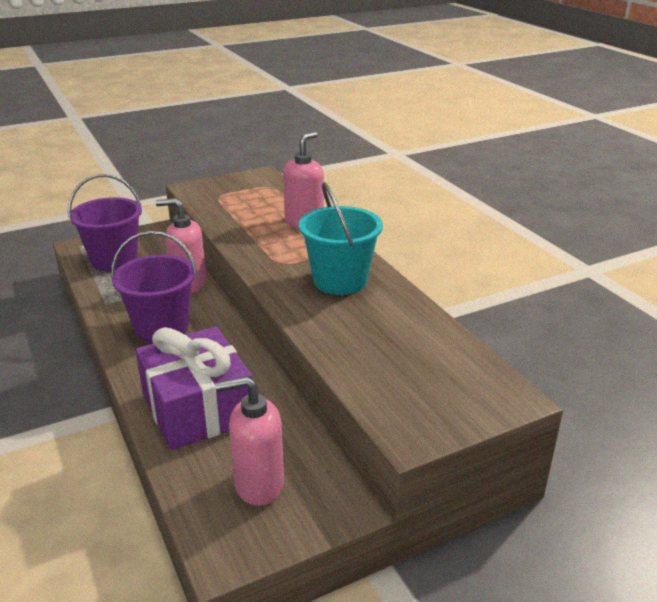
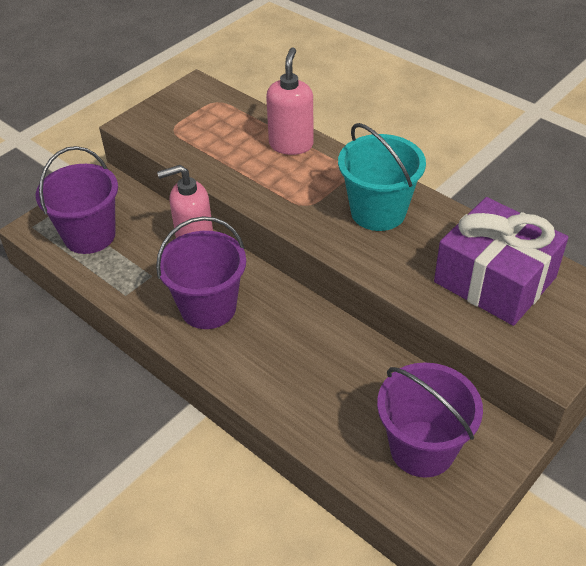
camera: 20 degrees left, 15 degrees up
(197, 408) = (312, 389): purple gift -> purple gift (495, 280)
(258, 484) = (422, 448): pink soap dispenser -> purple bucket

